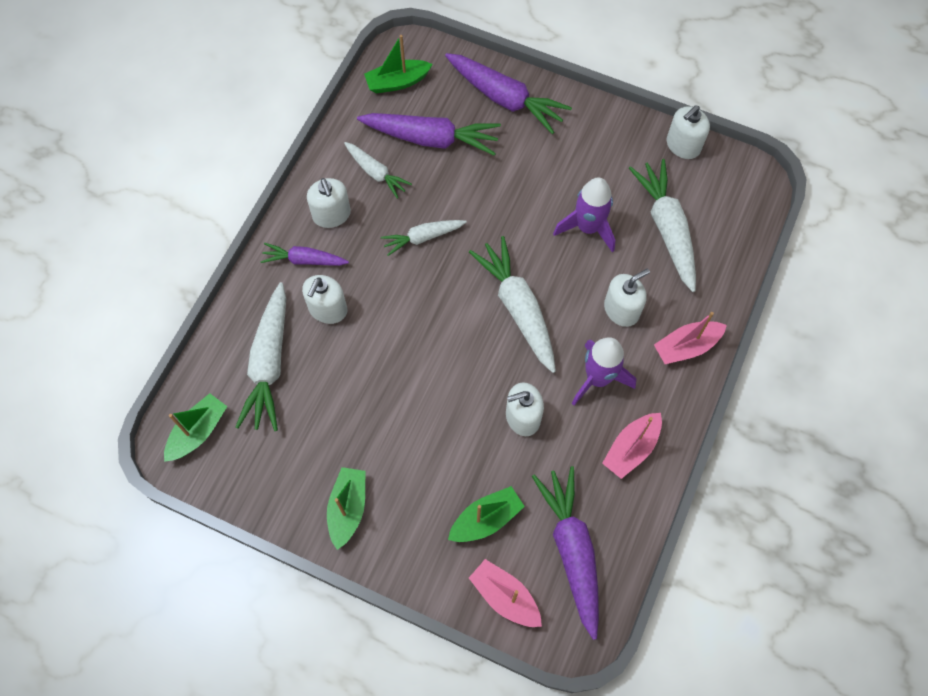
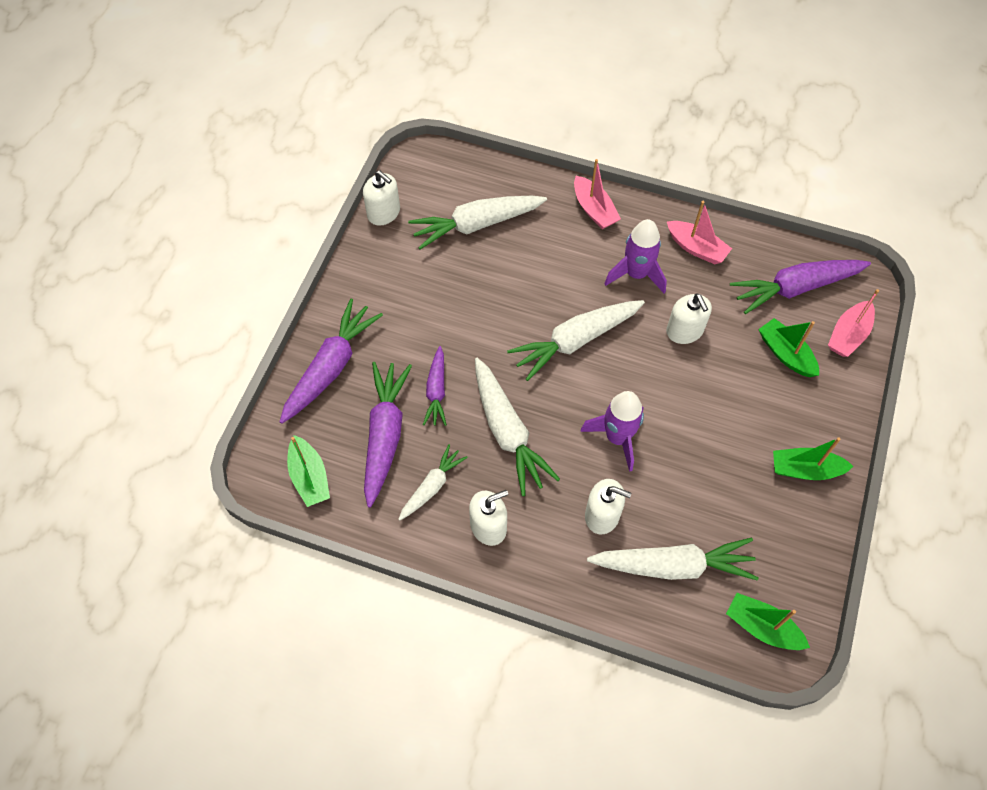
camera: 95 degrees left, 5 degrees down
(304, 260) = (547, 547): purple carrot -> purple carrot (436, 391)
(423, 237) = (507, 432): white carrot -> white carrot, size x1.72
(588, 228) = (482, 287): purple rocket -> purple rocket (617, 437)
(621, 310) = (565, 258): white soap dispenser -> none

